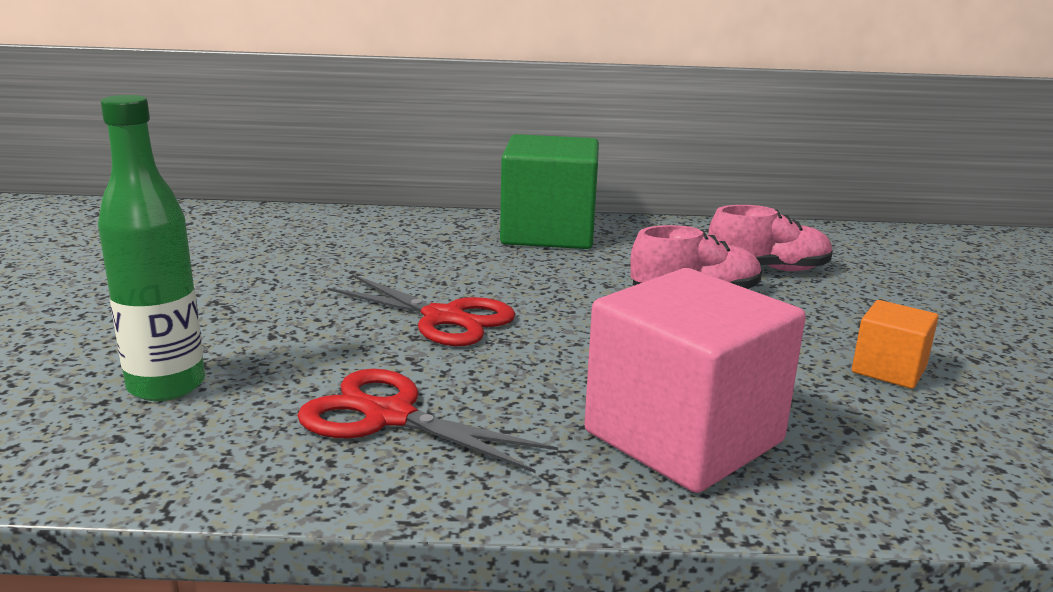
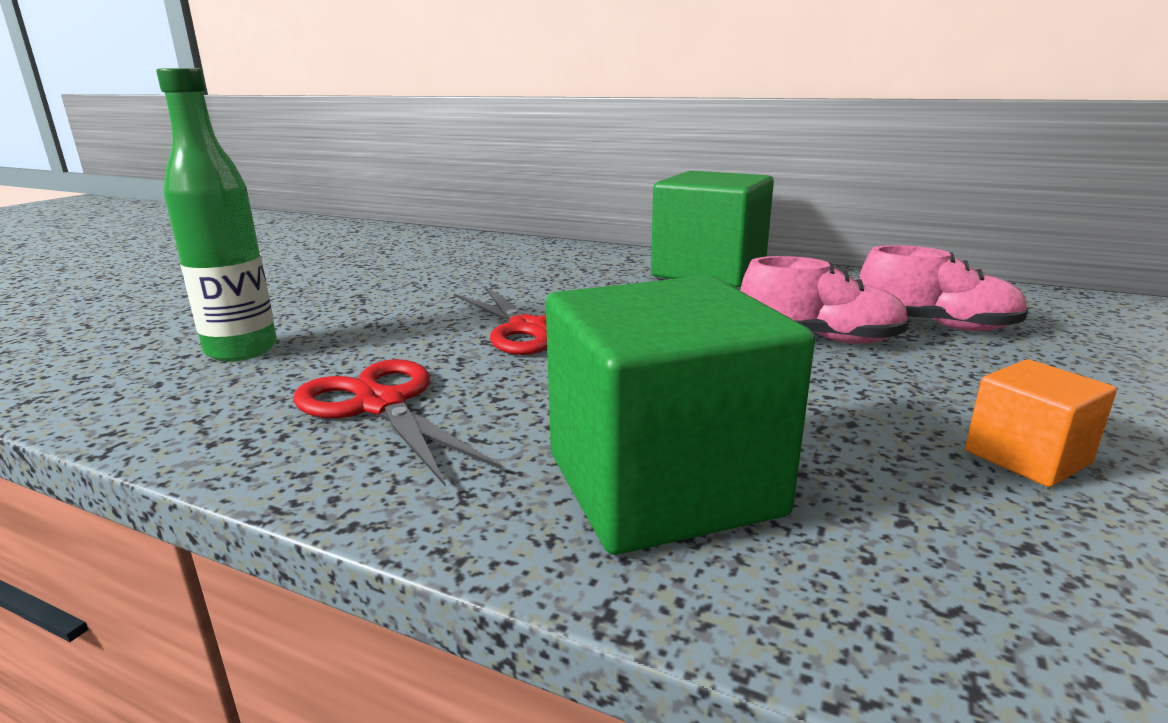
camera: 25 degrees right, 0 degrees up
(683, 437) = (662, 484): pink cube -> green cube

